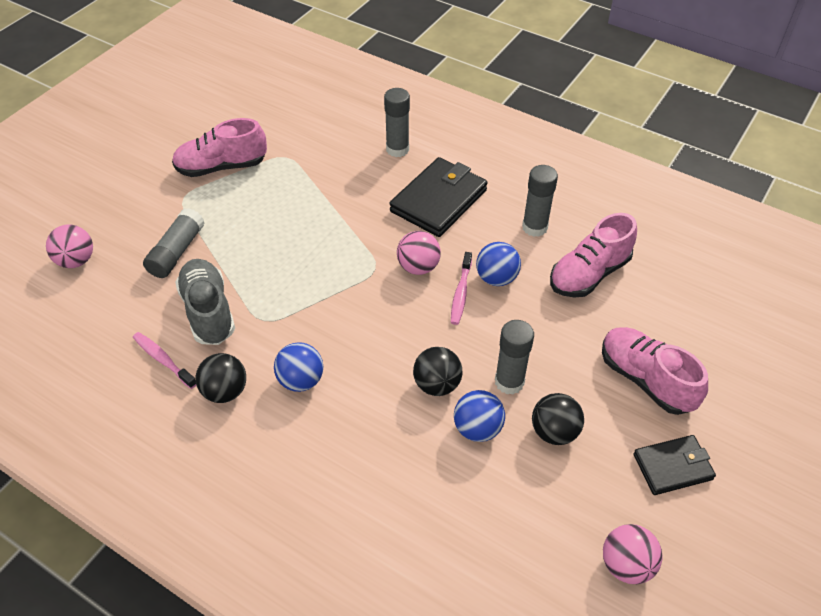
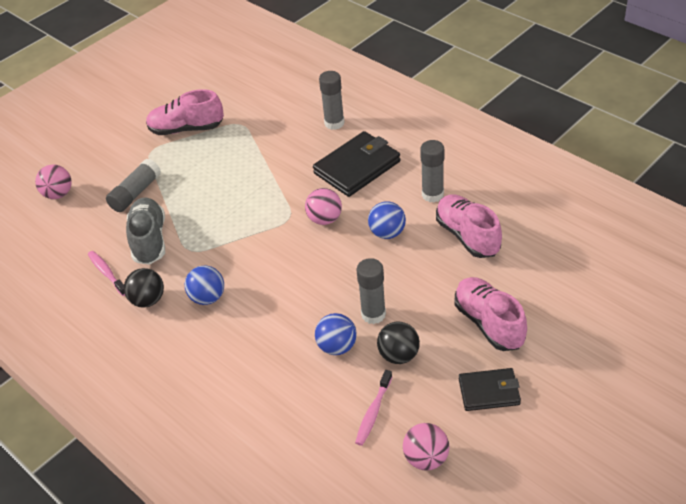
camera: 15 degrees right, 5 degrees down
(437, 384) = (314, 311): black ball -> none
(461, 293) = (354, 242): pink toothbrush -> pink toothbrush (373, 412)
(589, 274) = (467, 236): pink shoe -> pink shoe turned 90 degrees clockwise

